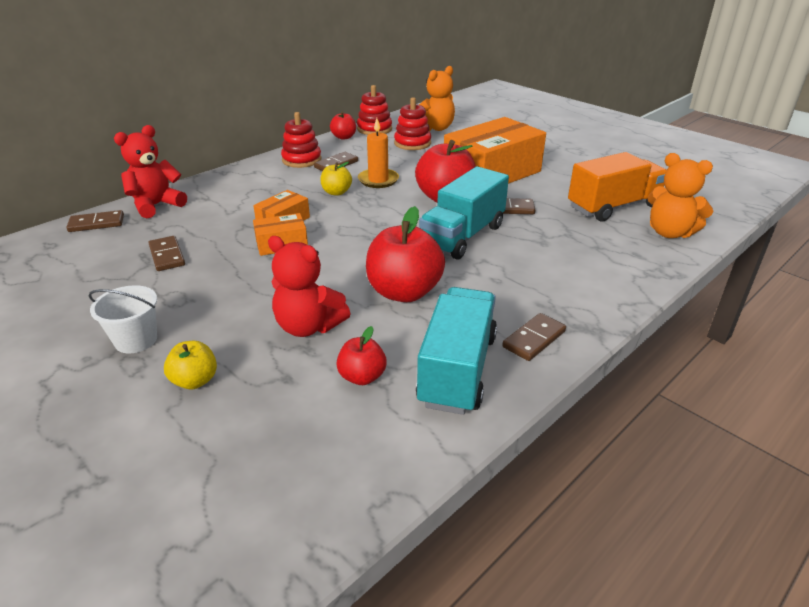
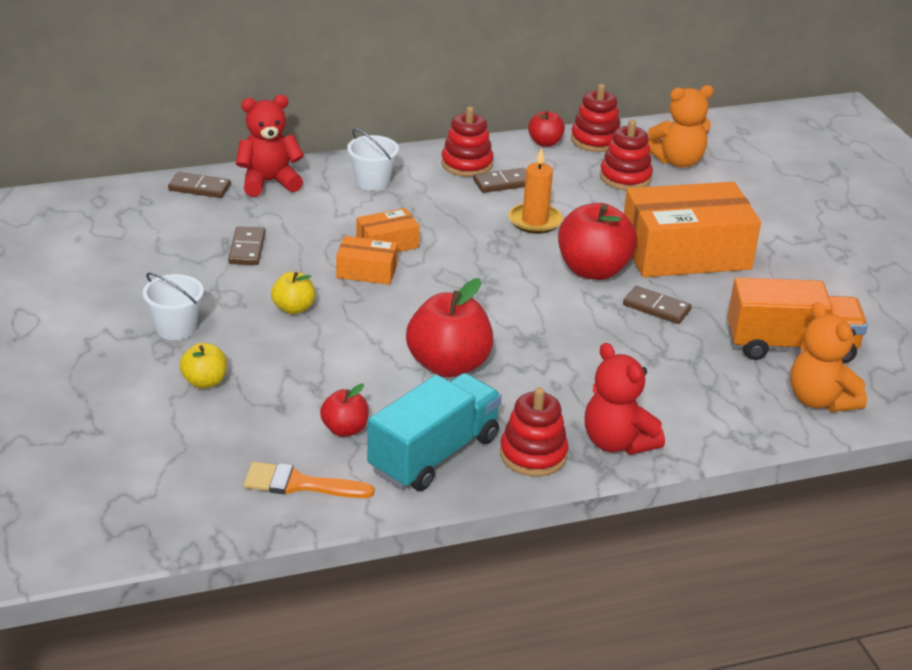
camera: 25 degrees right, 0 degrees up
(240, 185) = (372, 182): none -> white bucket
(308, 326) = (331, 367): red teddy bear -> red teddy bear (617, 442)
(336, 192) = (472, 223): yellow apple -> yellow apple (293, 308)
(360, 449) = (299, 484): none -> orange brush
(462, 236) = (567, 324): turquoise truck -> none
(534, 339) = (533, 454): brown domino -> red stacking toy

